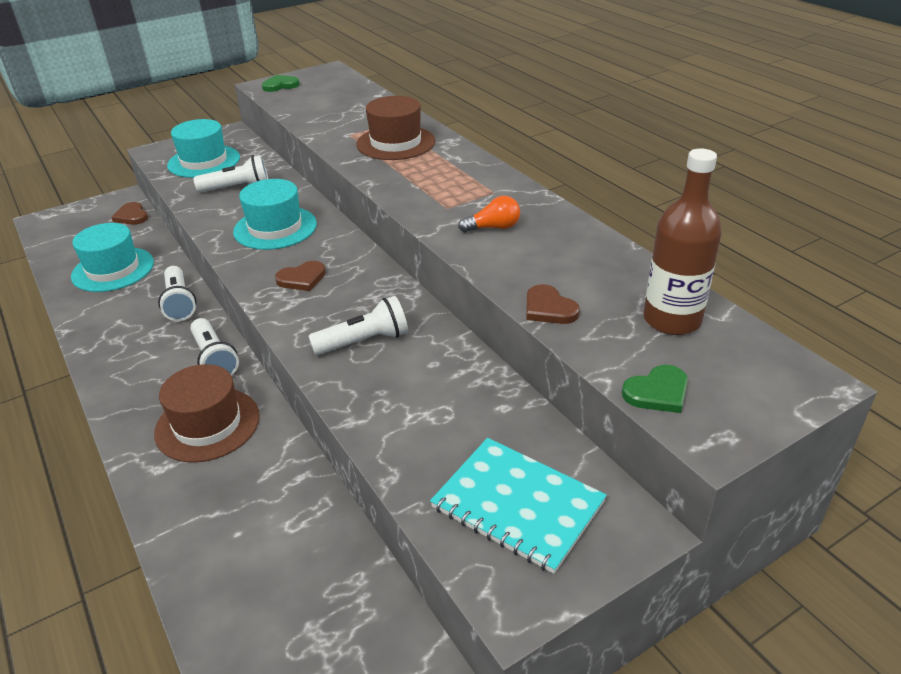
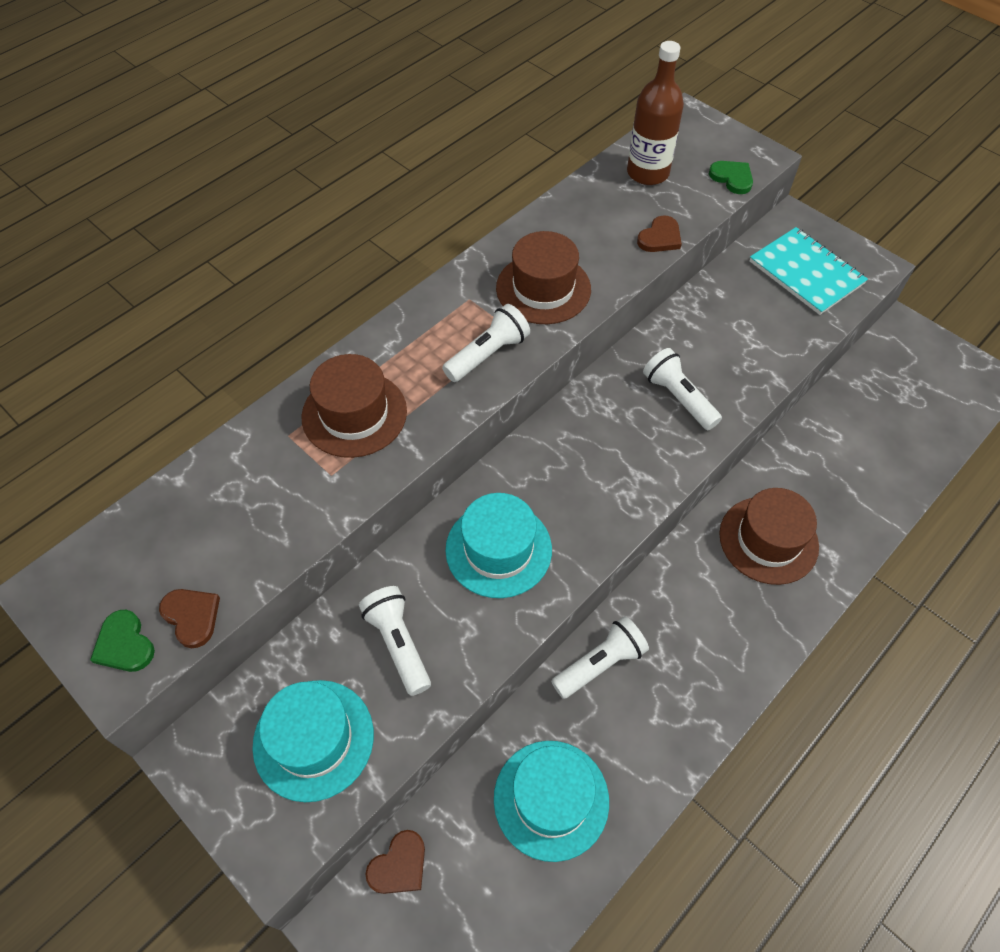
camera: 105 degrees left, 20 degrees up
(214, 359) = (682, 576): white flashlight -> white flashlight (488, 354)
(302, 278) = (597, 482): brown heart -> brown heart (192, 616)
(493, 227) = (543, 288): orange light bulb -> brown hat
(518, 504) = (806, 273): turquoise notebook -> turquoise notebook turned 60 degrees counterclockwise

